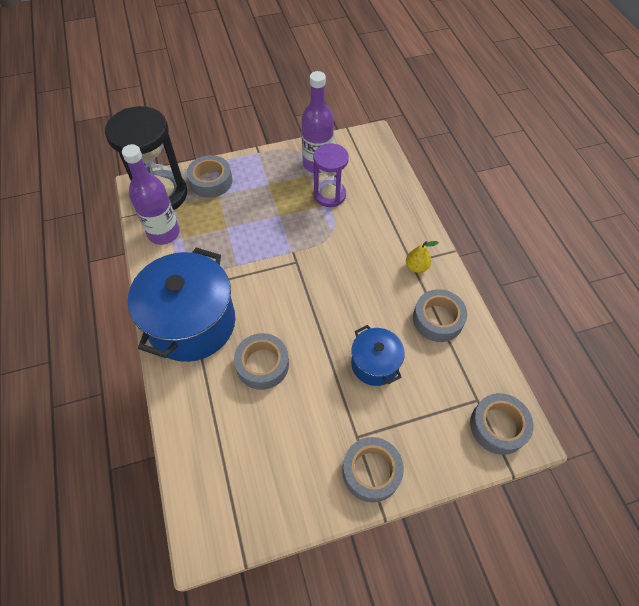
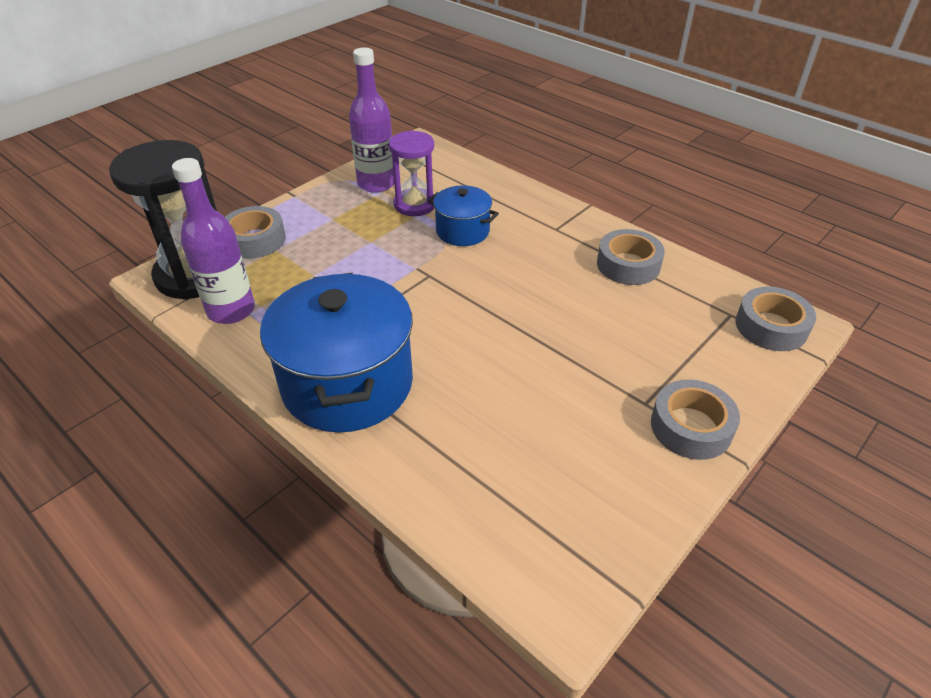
camera: 30 degrees left, 15 degrees down
(262, 364) = (475, 385): grey tape -> none
(374, 364) = (601, 329): blue pot -> blue pot (462, 231)
(416, 267) = (565, 231): yellow pear -> none

